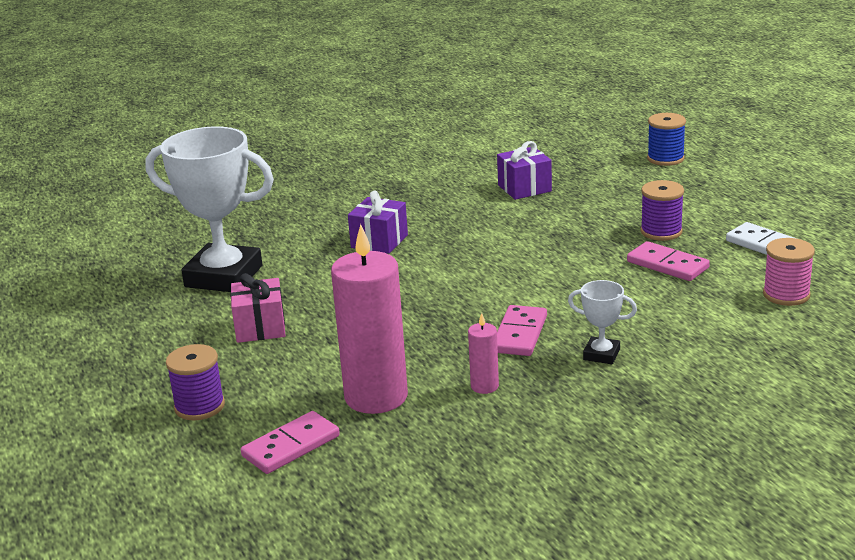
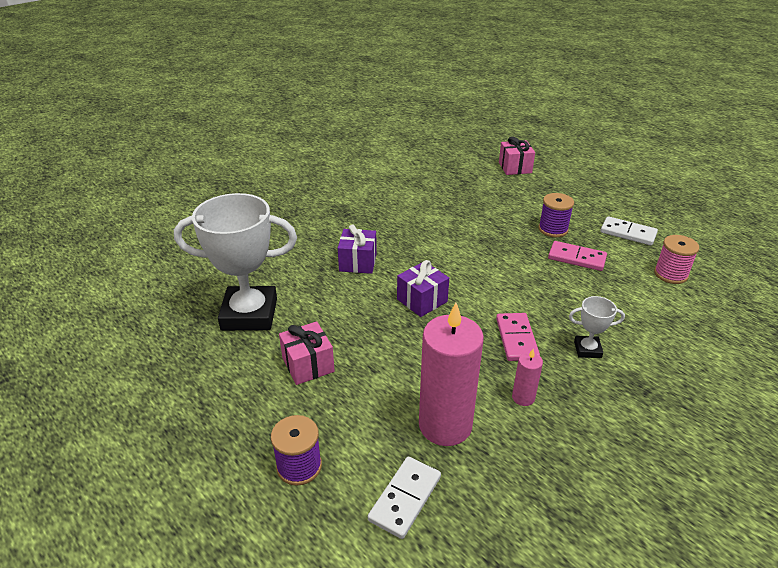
camera: 20 degrees left, 10 degrees up
(291, 446) = (405, 498): pink domino -> white domino
(524, 188) = (436, 202): purple gift -> purple gift (422, 300)
(665, 158) = (515, 167): blue spool -> pink gift

